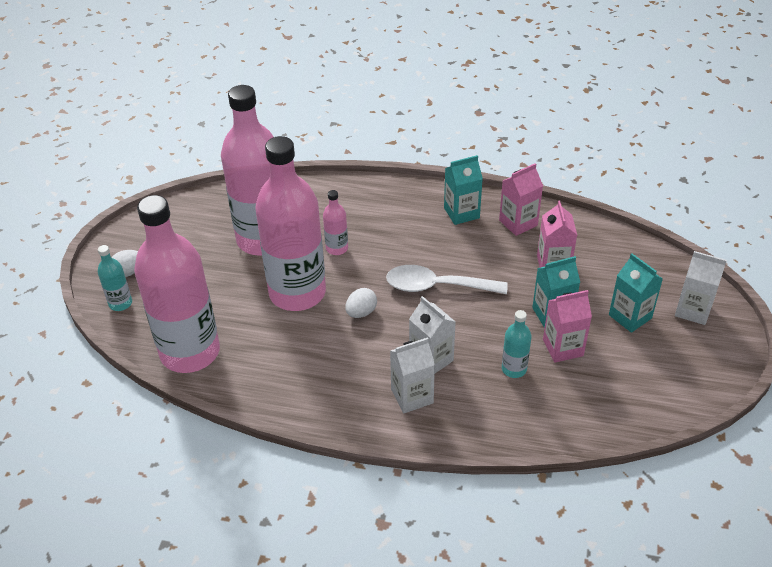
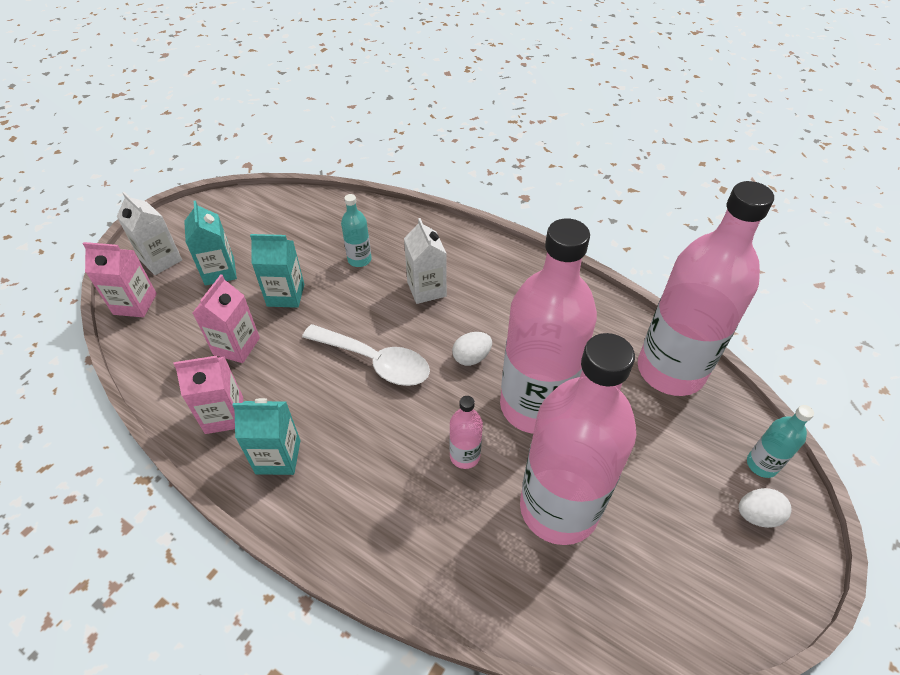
camera: 160 degrees left, 5 degrees up
(412, 396) = (461, 264): white carton -> none
(563, 347) = (303, 264): pink carton -> pink carton (135, 304)

